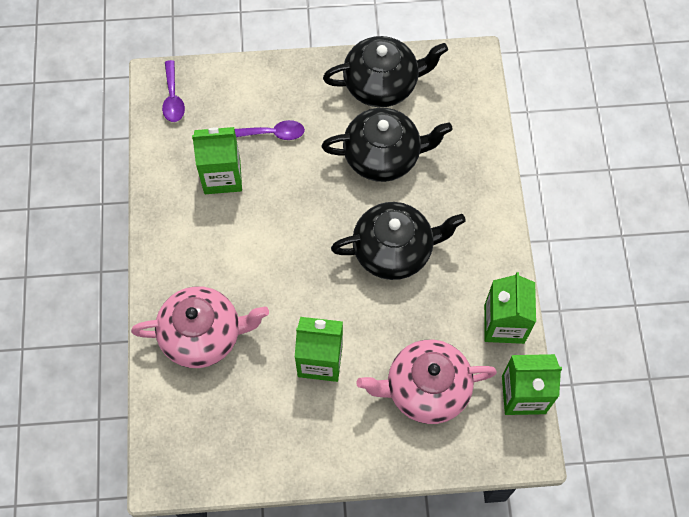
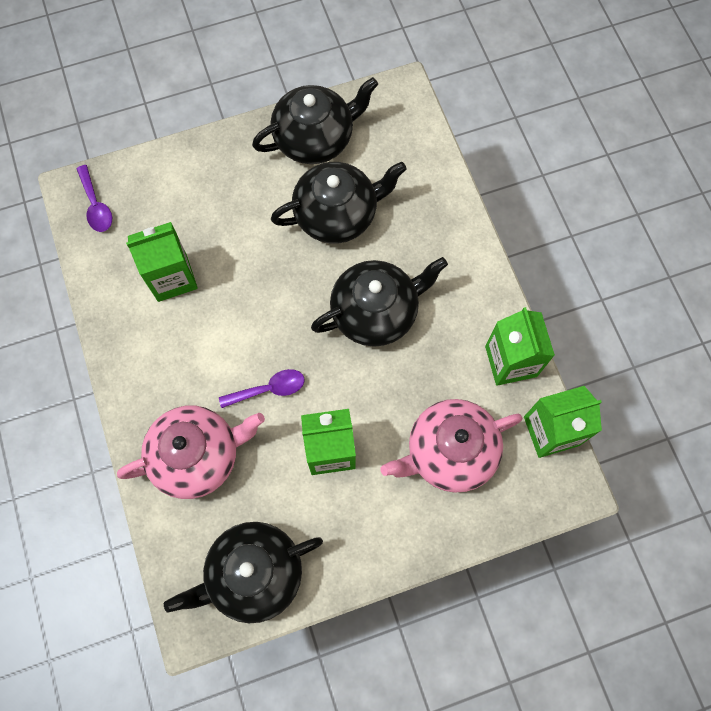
camera: 15 degrees left, 5 degrees up
(224, 448) = (253, 574): none -> black teapot
(273, 133) = (214, 218): purple spoon -> purple spoon (269, 389)

